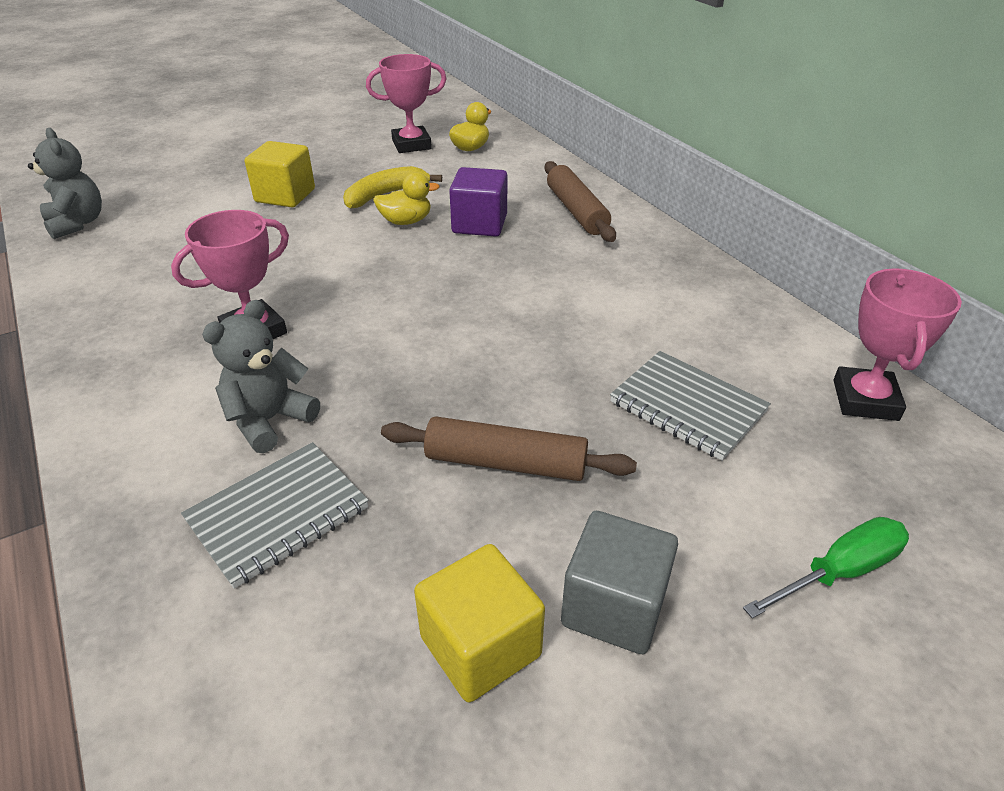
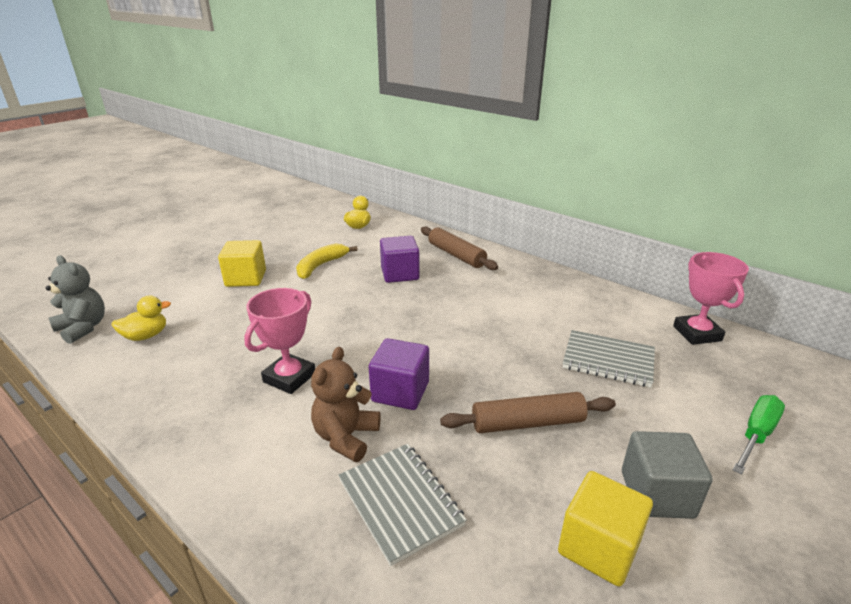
camera: 20 degrees left, 10 degrees down
(269, 420) = (346, 437): grey teddy bear -> brown teddy bear
(278, 515) = (400, 502): grey notebook -> grey notebook turned 60 degrees counterclockwise
(371, 381) = (400, 392): none -> purple cube
(406, 221) = (348, 281): yellow duck -> yellow duck (146, 336)
(411, 145) = (316, 230): pink trophy -> none

